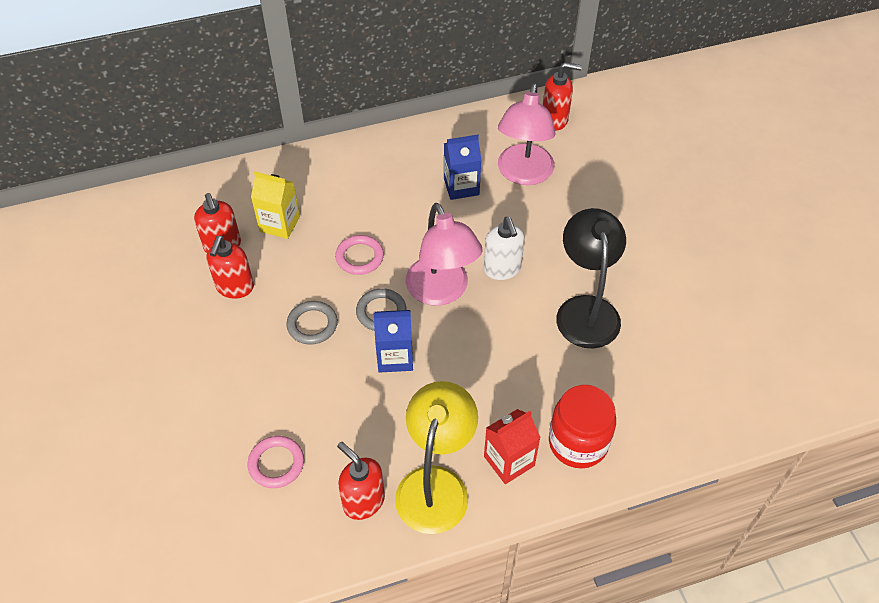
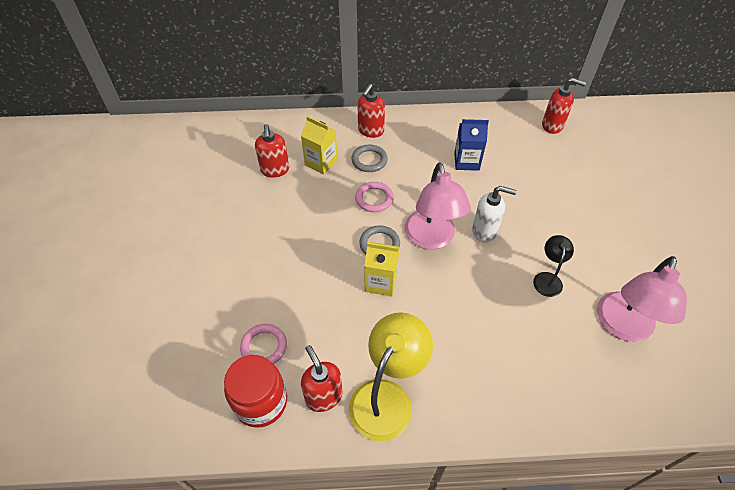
camera: 15 degrees right, 0 degrees up
(235, 287) = (274, 202): red soap dispenser -> red soap dispenser (370, 131)
(312, 325) = (323, 242): grey ring -> grey ring (369, 160)
(395, 357) = (381, 282): blue carton -> yellow carton
(502, 269) = (484, 231): white soap dispenser -> white soap dispenser turned 75 degrees counterclockwise
(509, 461) = (453, 392): red carton -> none
(523, 174) = (518, 161): pink lamp -> pink lamp (622, 327)
(578, 443) = (517, 391): red jar -> red jar (261, 402)
(586, 310) = (547, 279): black lamp -> black lamp, size x0.54

